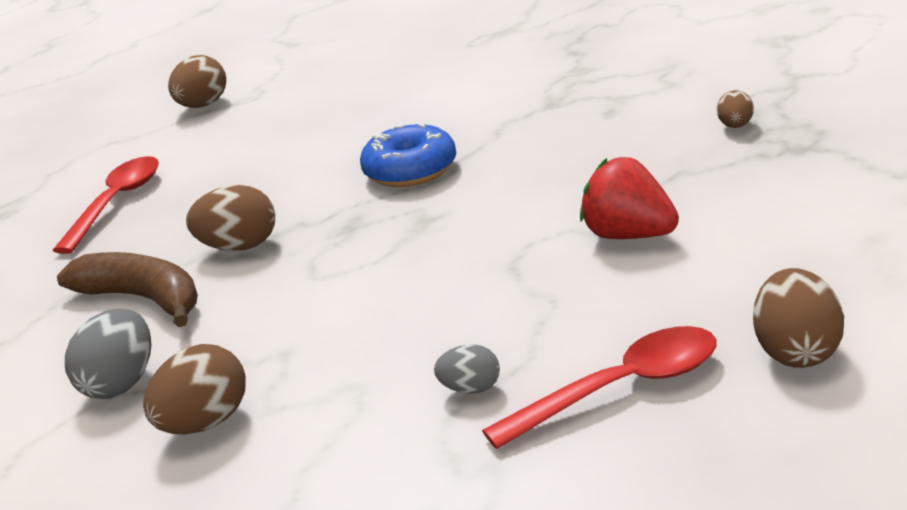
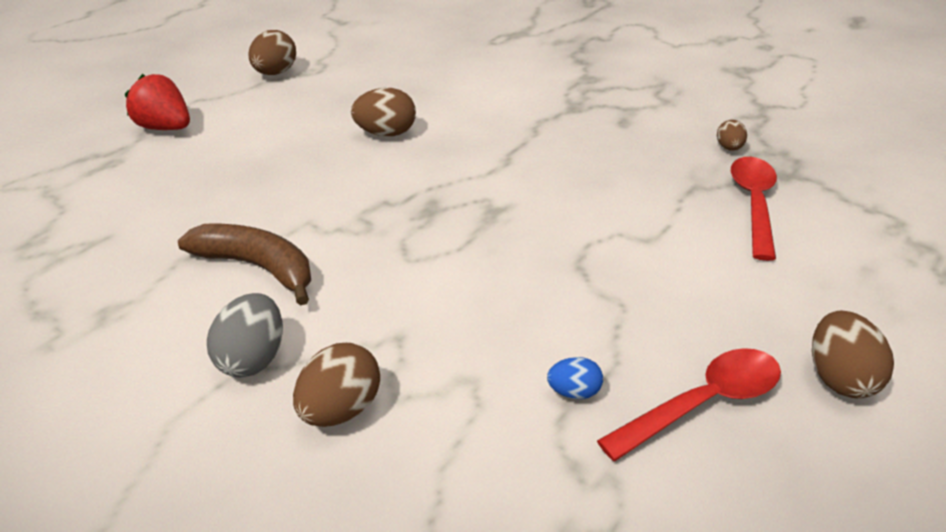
camera: 10 degrees left, 10 degrees up
(116, 203) = (214, 163): red spoon -> red spoon (753, 204)
(240, 247) = (335, 221): brown egg -> brown egg (386, 133)
(411, 171) = (470, 160): blue donut -> none
(471, 389) = (573, 392): grey egg -> blue egg
(629, 235) = (670, 245): red strawberry -> red strawberry (165, 128)

